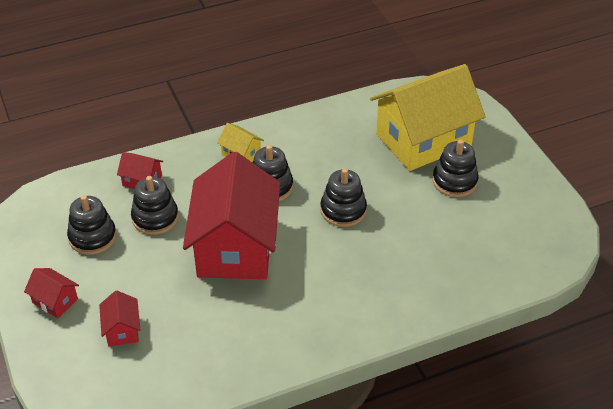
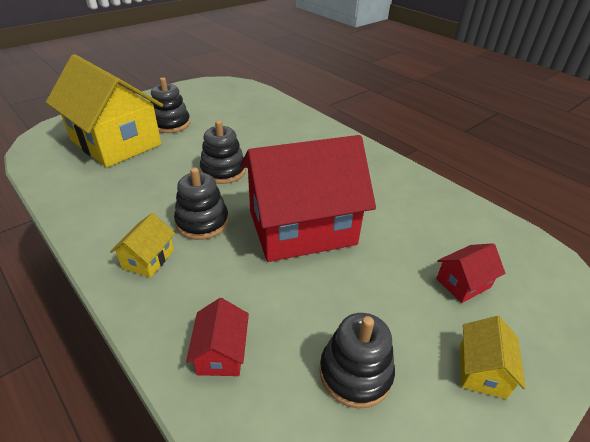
camera: 110 degrees left, 5 degrees down
(55, 301) = (482, 370): red house -> yellow house
(155, 218) = (288, 311): black stacking toy -> none

